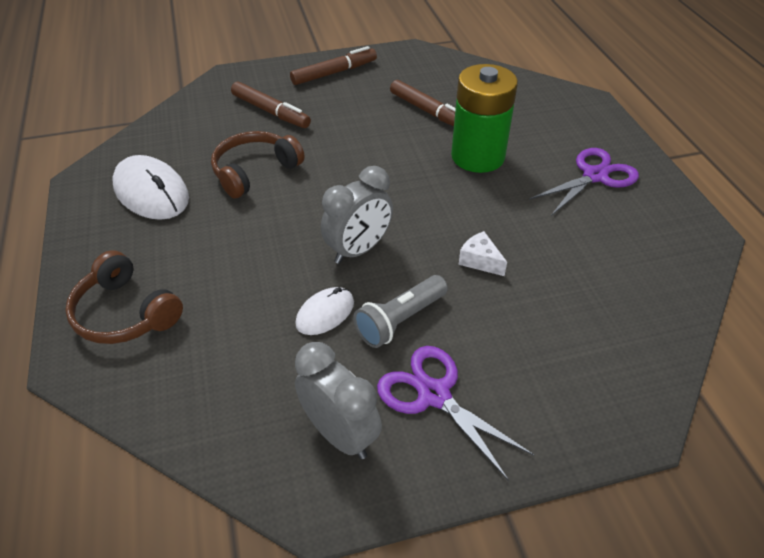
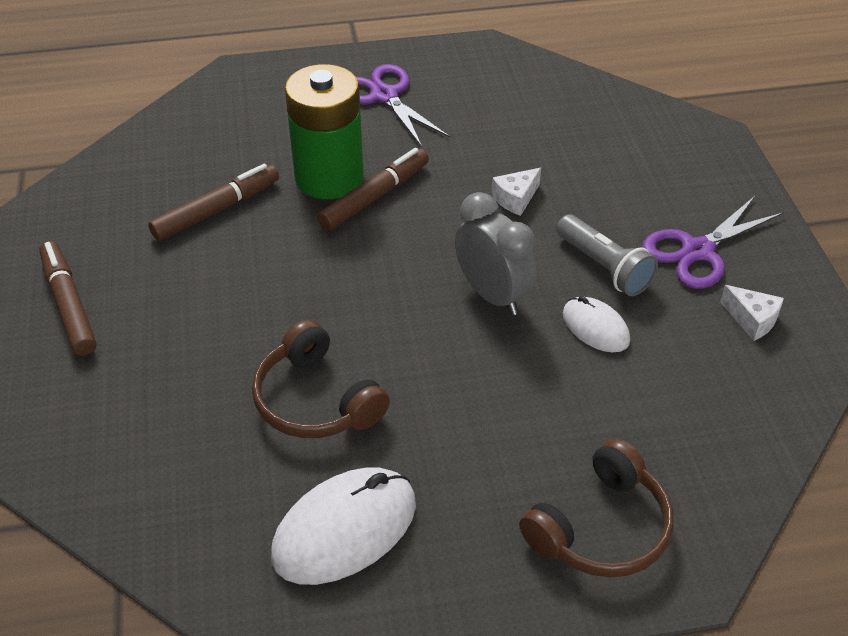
camera: 85 degrees left, 0 degrees up
(270, 112) = (159, 384): brown marker -> brown marker (375, 197)
(340, 434) = (752, 320): grey clock -> white cheese

